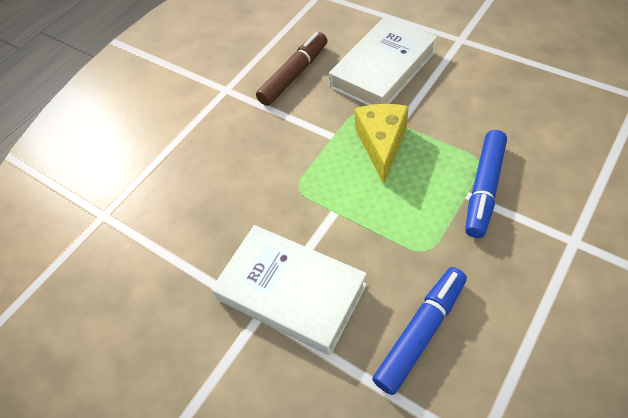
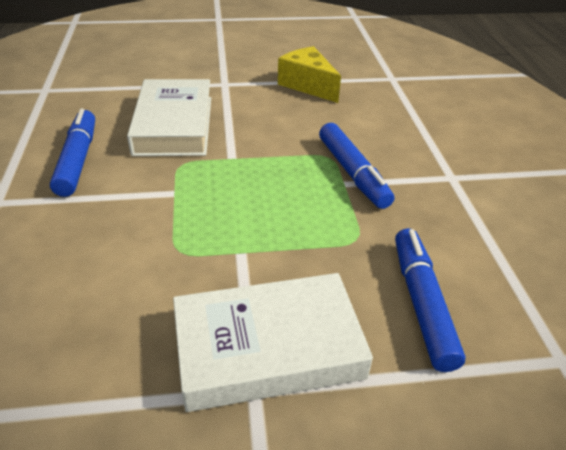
camera: 50 degrees left, 15 degrees down
(294, 75) = (78, 160): brown marker -> blue marker
(381, 145) = (231, 179): yellow cheese -> yellow cheese (308, 85)

